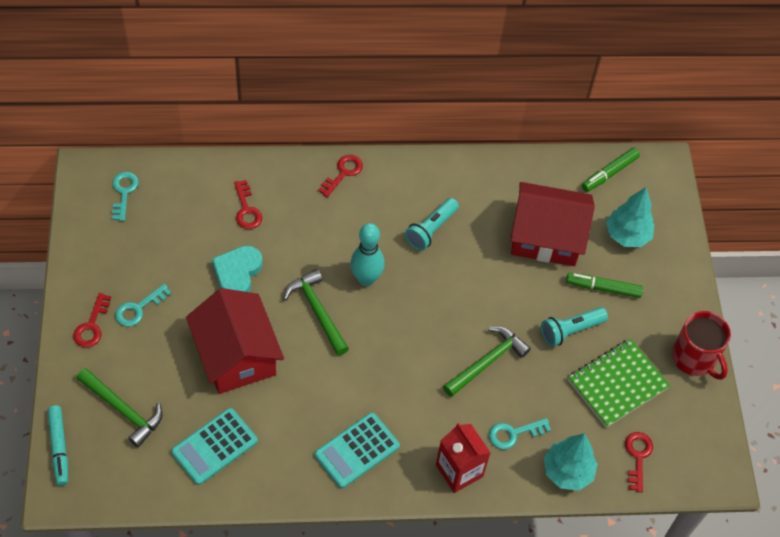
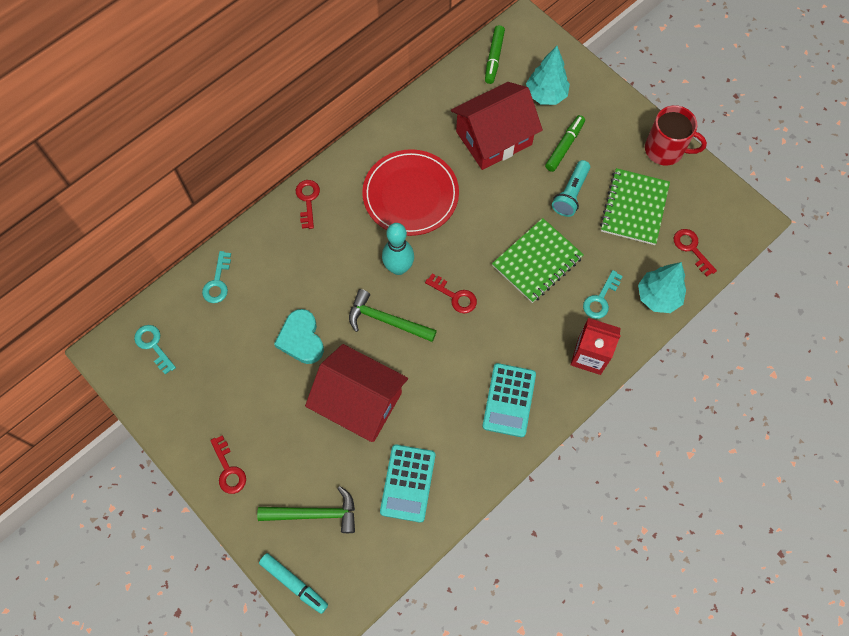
camera: 35 degrees left, 10 degrees up
(139, 308) = (252, 427): turquoise key -> turquoise key (217, 282)
(247, 209) = (262, 284): red key -> red key (455, 296)
(431, 230) = (410, 194): turquoise flashlight -> red plate
(487, 362) = (537, 262): green hammer -> green notebook
(603, 288) = (564, 146): green marker -> green marker turned 150 degrees clockwise

